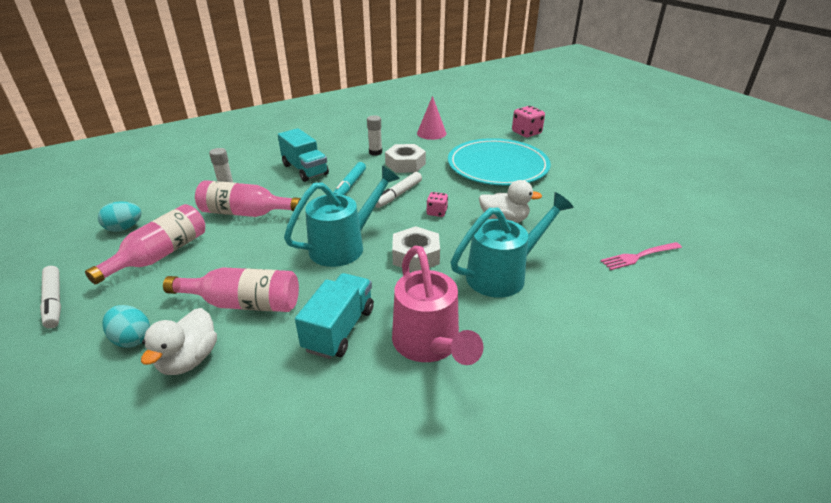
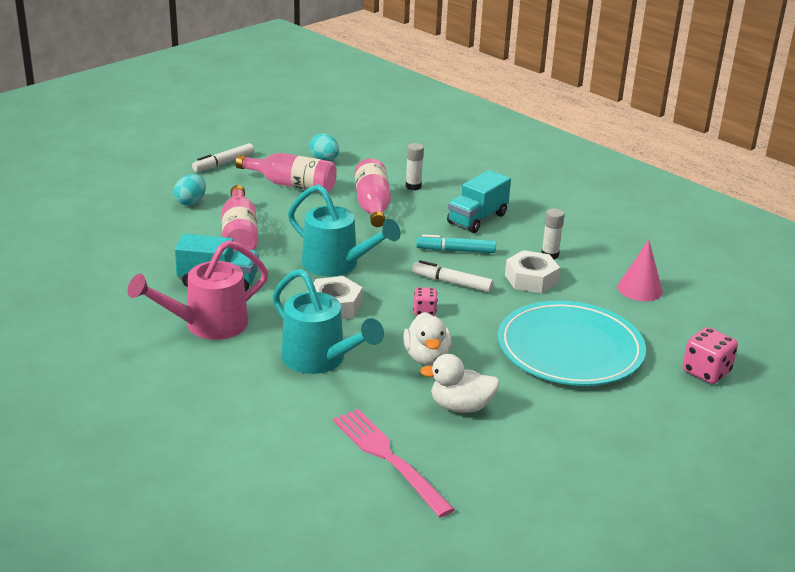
camera: 75 degrees right, 5 degrees down
(189, 359) = (174, 228): white duck -> white duck (460, 407)
(638, 256) = (387, 457): pink fork -> pink fork, size x1.55

